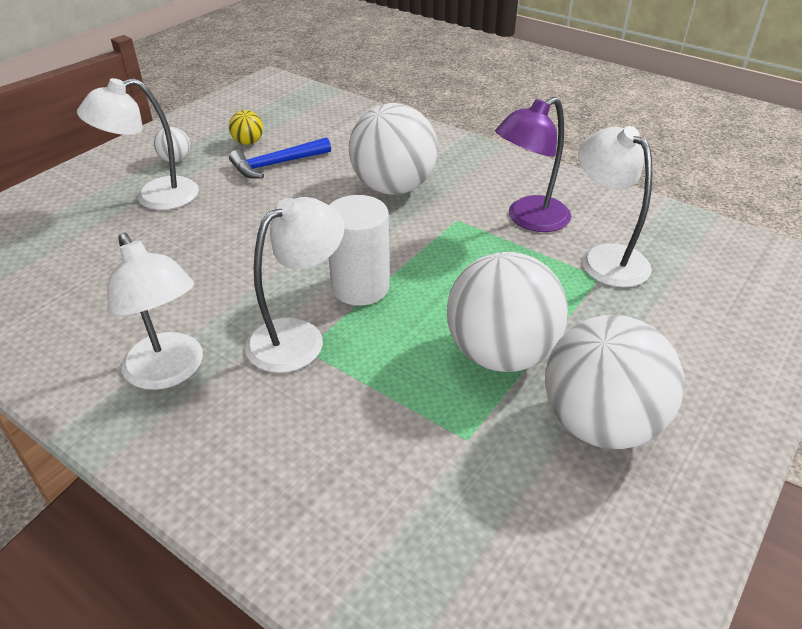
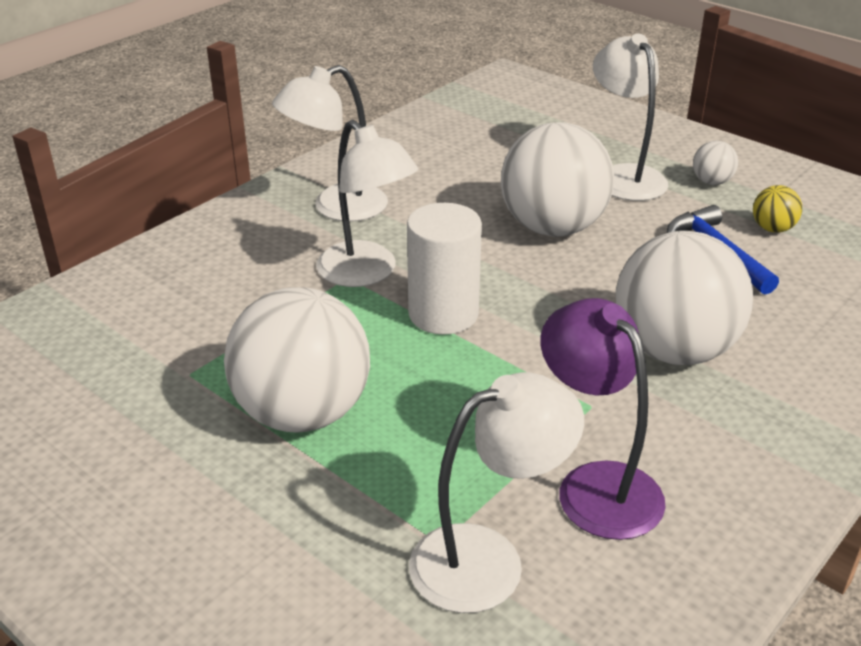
camera: 95 degrees right, 5 degrees down
(600, 423) = (168, 477): white ball -> white ball (553, 227)

